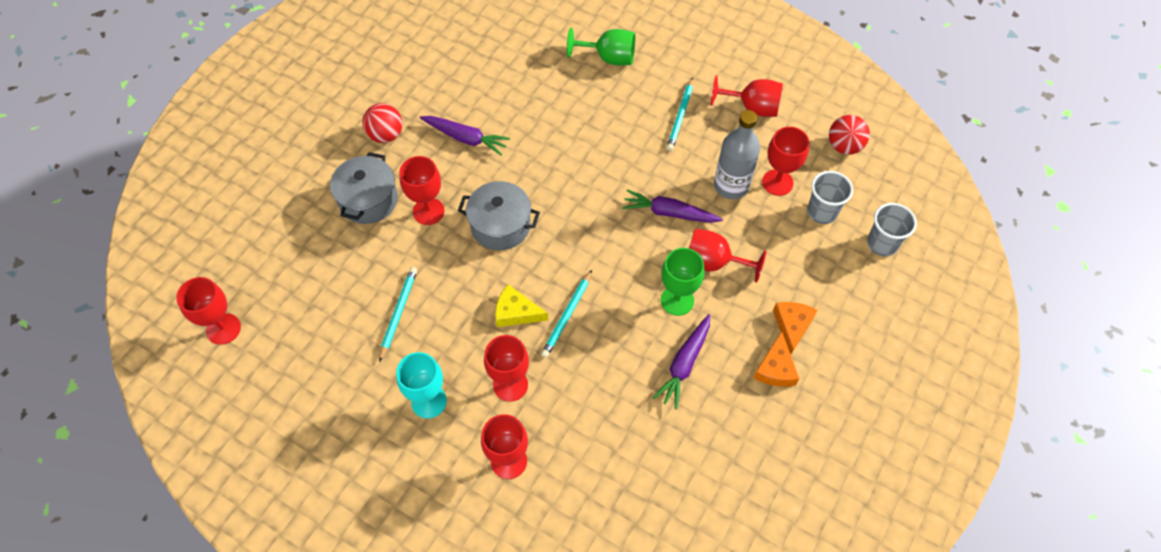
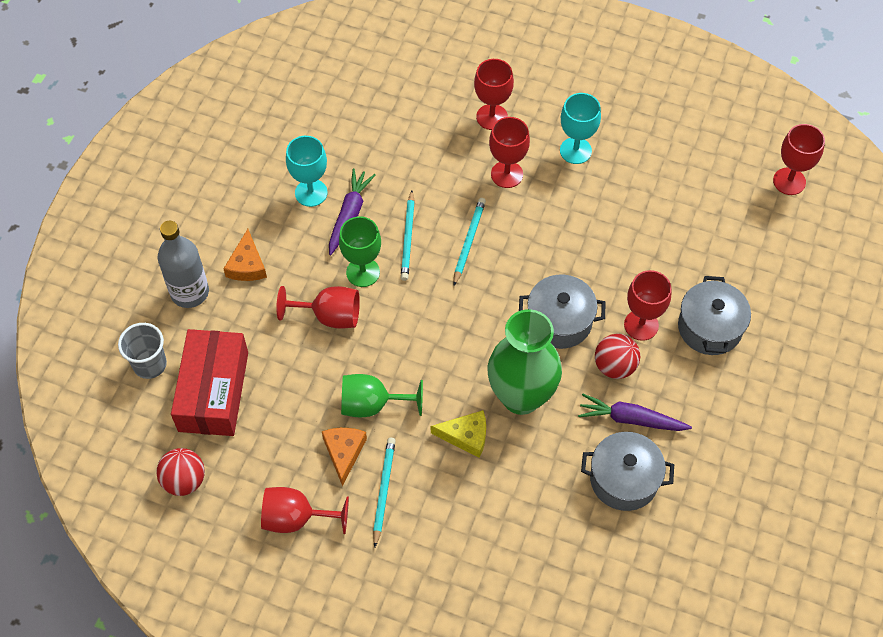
camera: 170 degrees right, 0 degrees up
(386, 135) = (724, 408): red ball -> red ball (614, 366)
(398, 313) = (632, 219): turquoise pencil -> turquoise pencil (408, 238)
(487, 97) = (624, 479): none -> grey pot
(516, 312) = (519, 237): yellow cheese -> yellow cheese (466, 436)
(552, 168) = (521, 396): none -> green vase
(609, 58) = (486, 566): green goblet -> green goblet (372, 404)
(669, 213) = (382, 364): purple carrot -> none
(723, 397) = (311, 193): none -> turquoise goblet
(731, 186) = (316, 407): grey bottle -> grey bottle (190, 292)
(775, 368) = (263, 224): orange cheese -> orange cheese (344, 452)
(777, 182) = (263, 420): red goblet -> none
(822, 212) = (213, 391): grey cup -> red box

